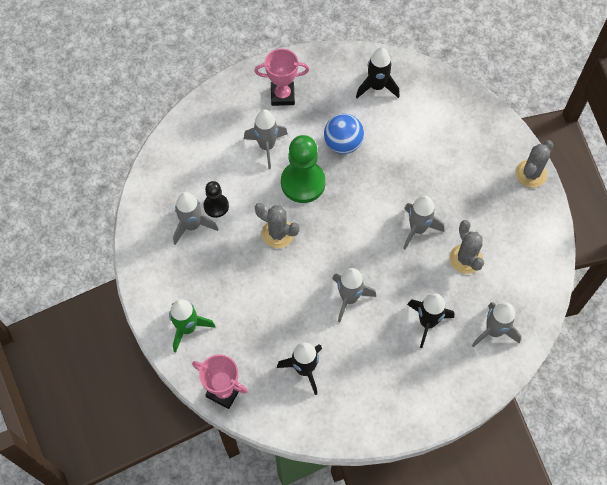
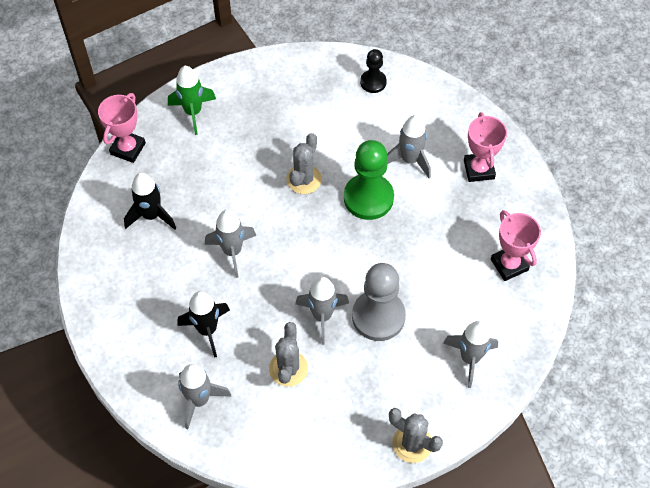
camera: 85 degrees right, 5 degrees down
(192, 225) = (306, 103): grey rocket -> grey rocket (470, 358)
(216, 206) = (331, 121): black pawn -> black pawn (373, 82)
(343, 144) = (424, 234): blue ball -> none
(377, 87) = (509, 265): black rocket -> pink trophy
(419, 186) = (378, 316): none -> grey pawn
(465, 259) = (288, 368): grey cactus -> grey cactus turned 60 degrees counterclockwise

